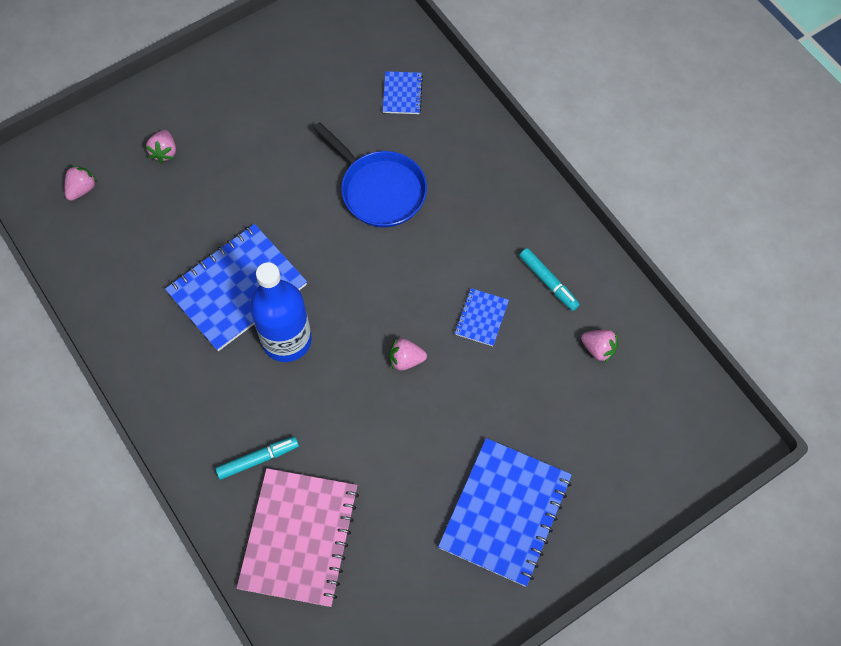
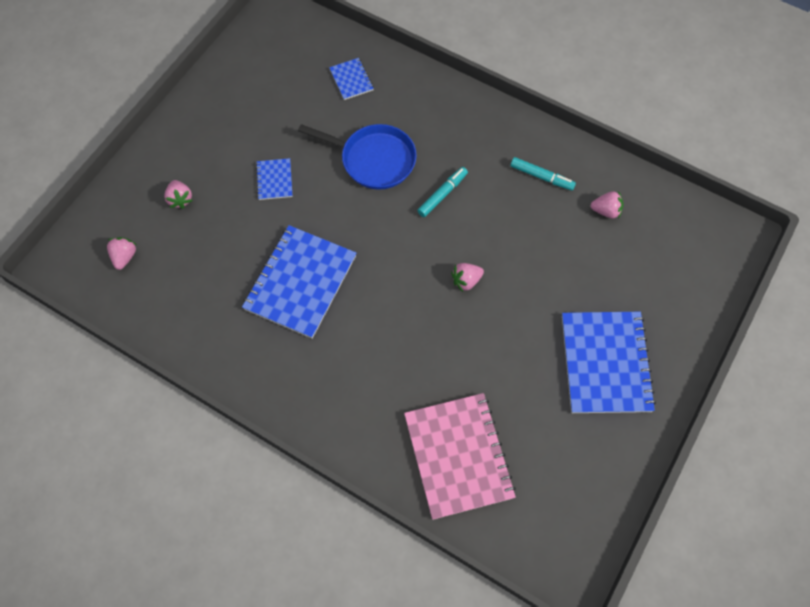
camera: 25 degrees left, 0 degrees up
(258, 459) = (391, 409): turquoise marker -> turquoise marker (442, 194)
(287, 340) = (363, 306): blue bottle -> none
(481, 318) = (506, 224): blue notebook -> blue notebook (274, 180)

